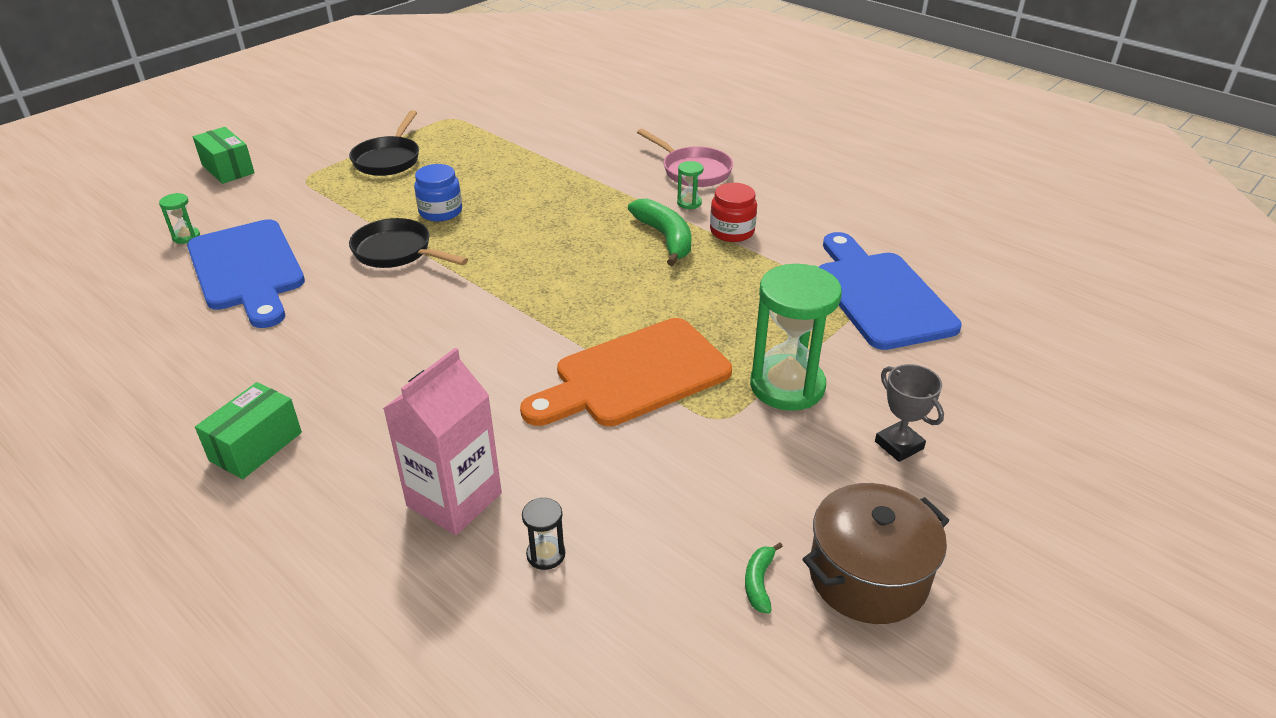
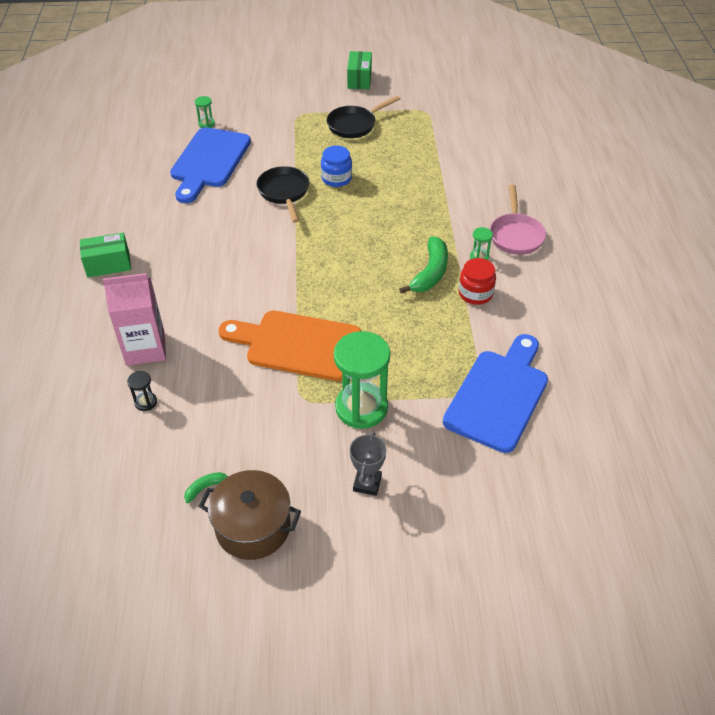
camera: 45 degrees right, 10 degrees up
(228, 169) = (271, 87): green box -> green box (359, 79)

